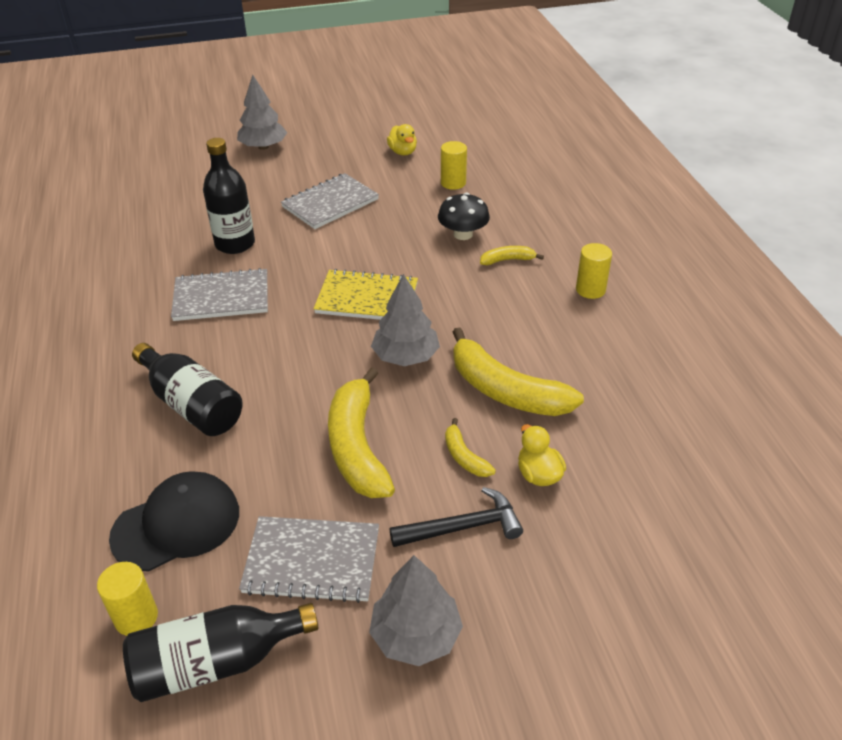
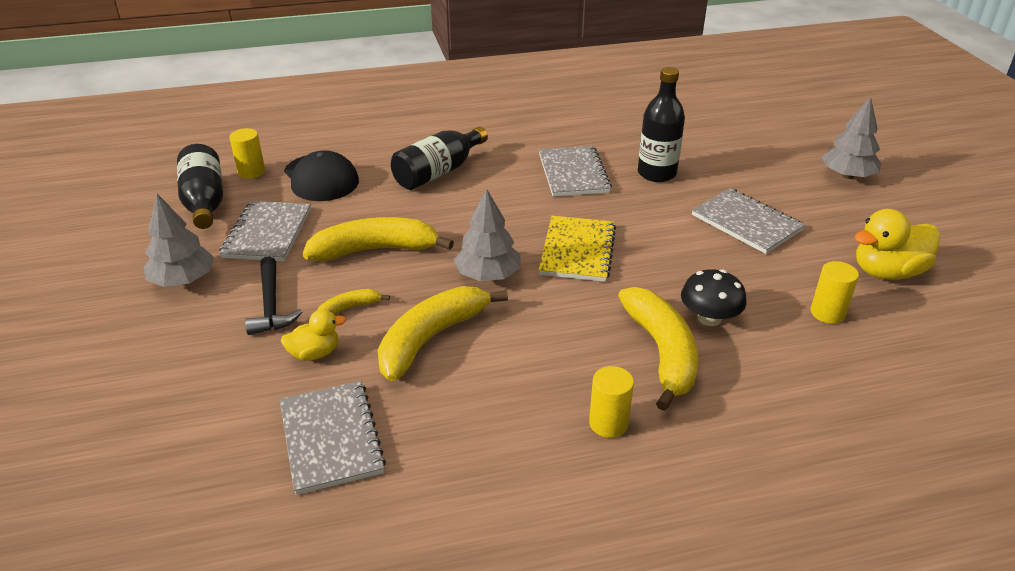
camera: 90 degrees right, 5 degrees down
(402, 152) = (887, 272): yellow duck -> yellow duck, size x1.71
(507, 260) = (661, 352): yellow banana -> yellow banana, size x2.11
(647, 446) = (331, 438): none -> grey notebook

